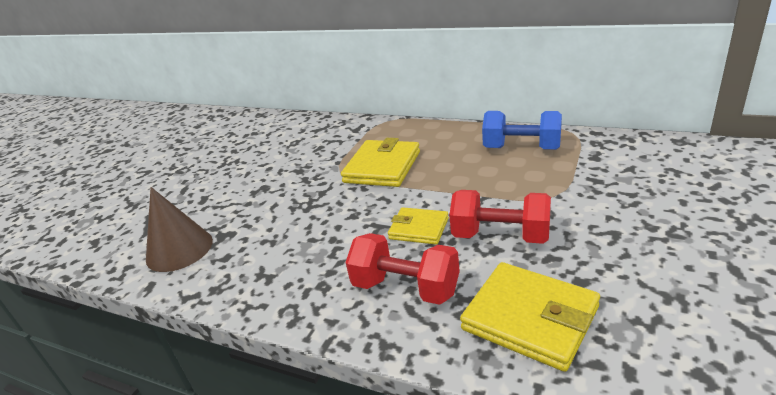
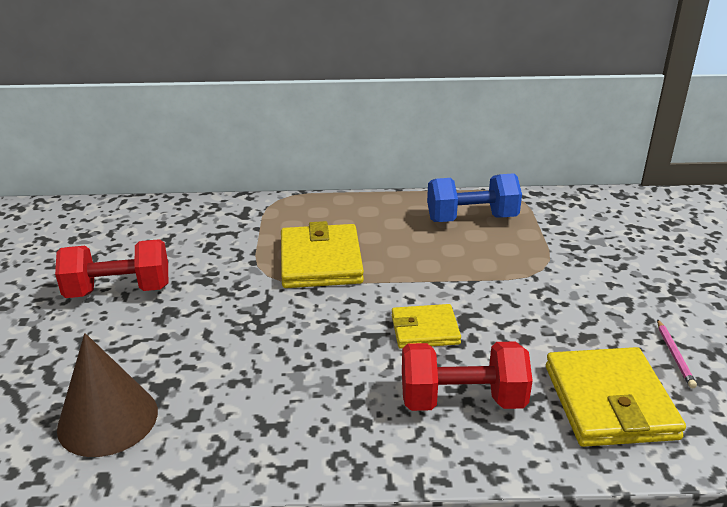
camera: 30 degrees left, 0 degrees up
(500, 236) = (521, 322): red dumbbell -> red dumbbell (119, 291)
(530, 318) = (609, 402): yellow wallet -> yellow wallet turned 75 degrees clockwise
(626, 291) = (674, 355): none -> pink pencil

